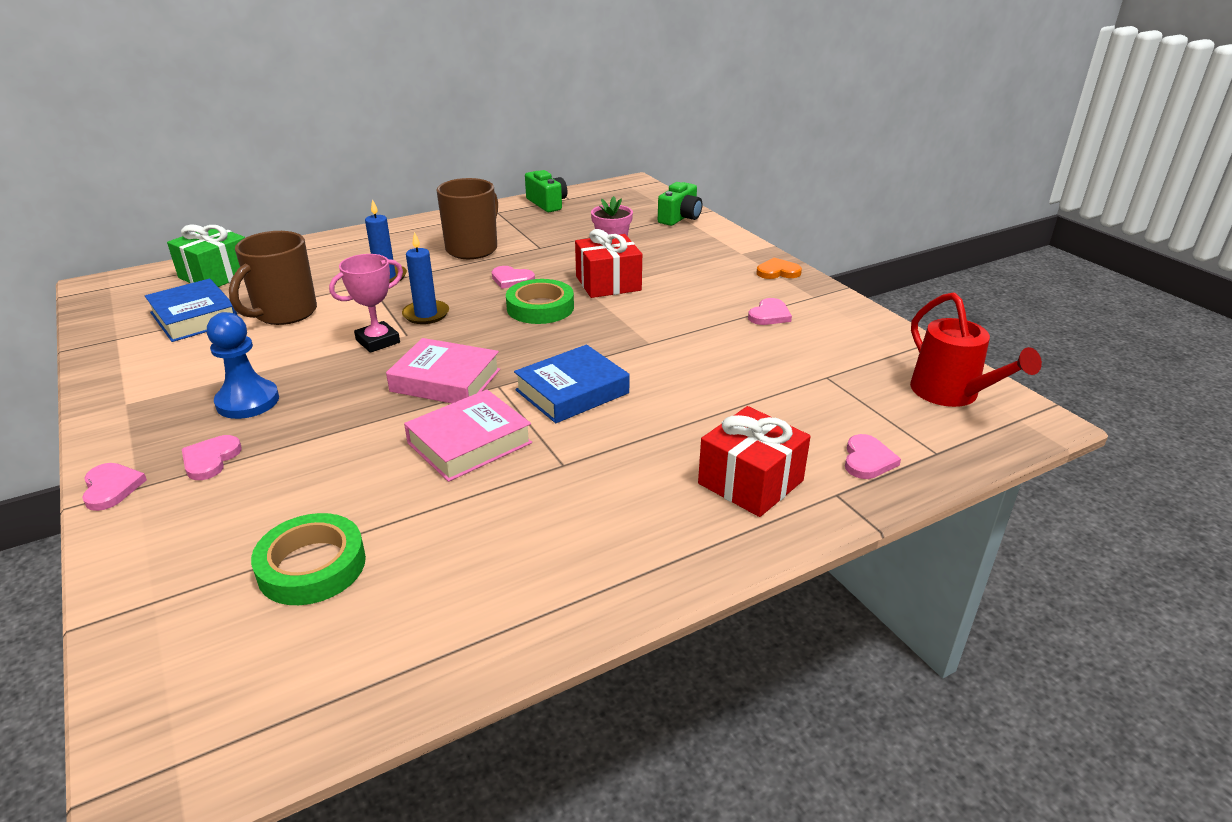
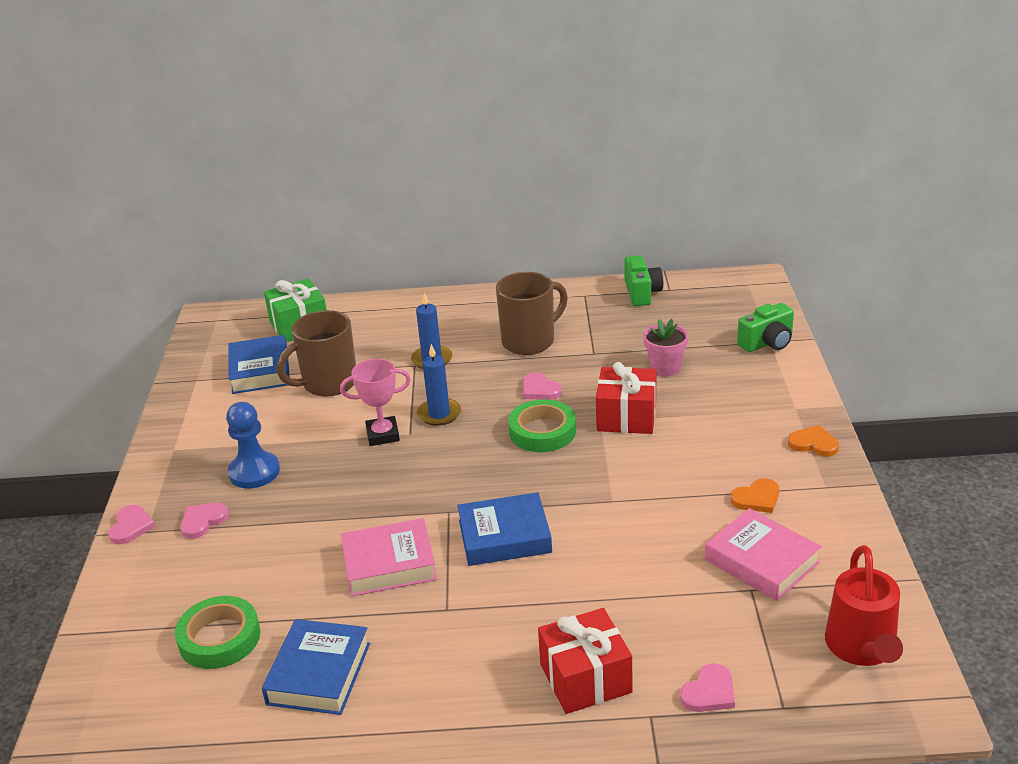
camera: 30 degrees right, 0 degrees up
(445, 380) = (410, 493): pink book -> pink book (761, 561)
(465, 563) = (318, 673): none -> blue book
(769, 315) = (757, 498): pink heart -> orange heart

